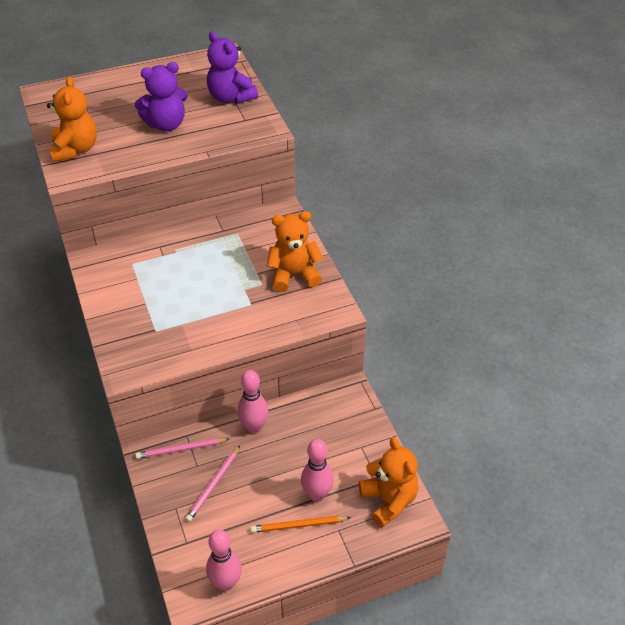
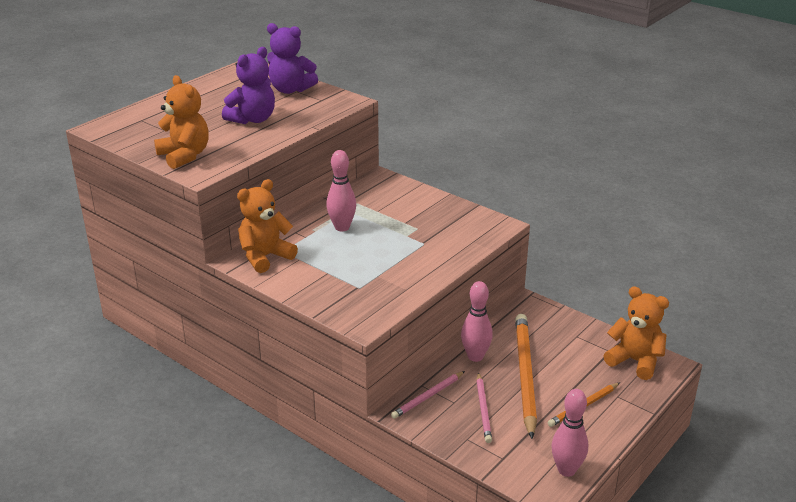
camera: 30 degrees left, 15 degrees down
(278, 467) = (524, 375): none -> orange pencil
(294, 275) = (438, 214): orange teddy bear -> orange teddy bear (265, 257)
(317, 494) = (576, 380): pink bowling pin -> pink bowling pin (342, 227)

